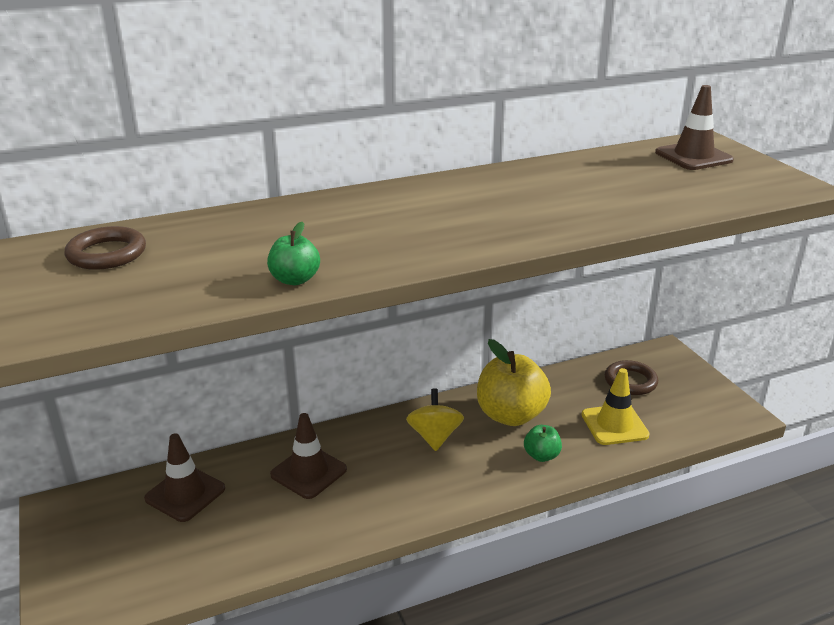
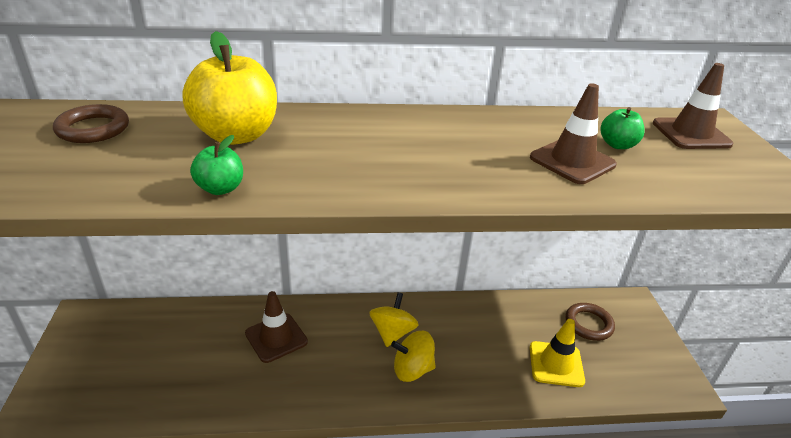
camera: 15 degrees right, 5 degrees up
(185, 494) = (175, 330): brown traffic cone -> brown traffic cone (572, 161)
(473, 465) = (412, 369): none -> yellow spinning top
(510, 415) = (466, 329): yellow apple -> yellow apple (236, 135)
(541, 455) = (476, 377): green apple -> green apple (617, 145)

